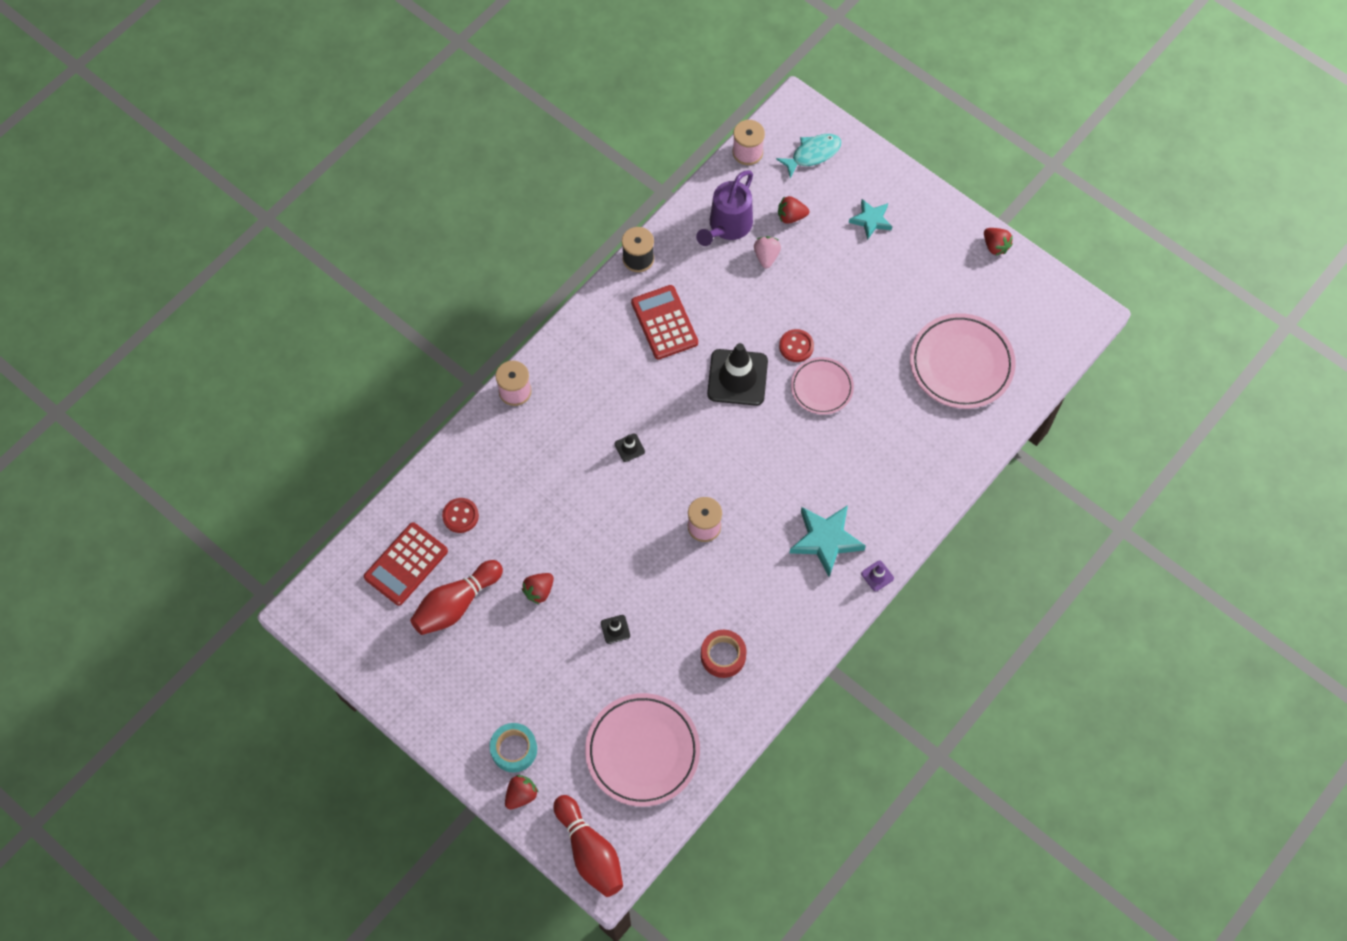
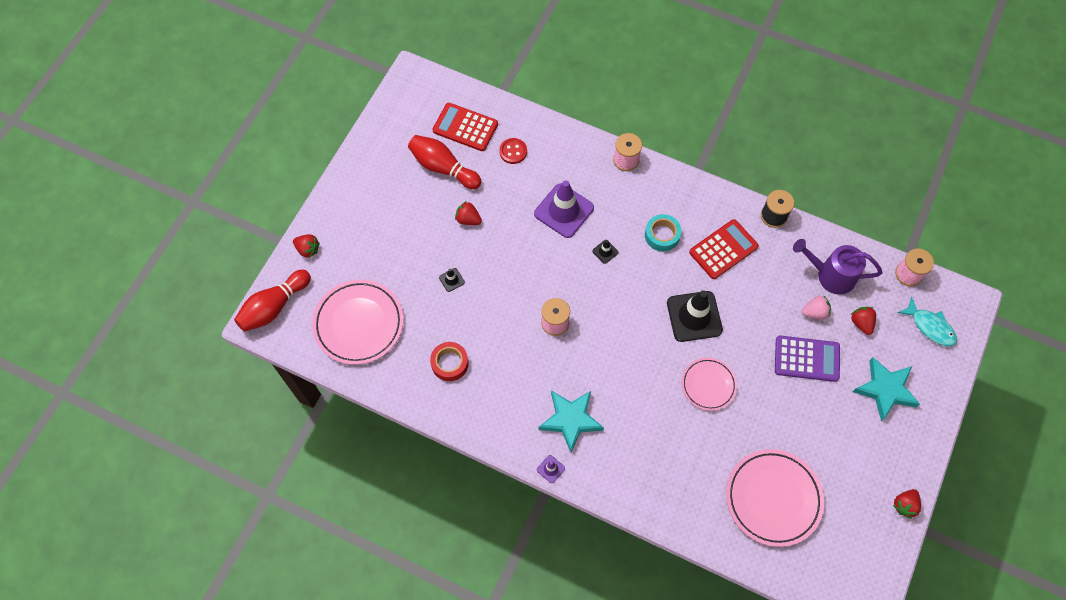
camera: 75 degrees right, 0 degrees up
(514, 749) = (341, 235): turquoise tape -> turquoise tape (662, 235)
(561, 479) = (564, 211): none -> purple traffic cone
(796, 346) = (739, 356): red button -> none
(817, 282) = (806, 359): none -> purple calculator
(871, 220) = (885, 390): turquoise star -> turquoise star, size x1.60

